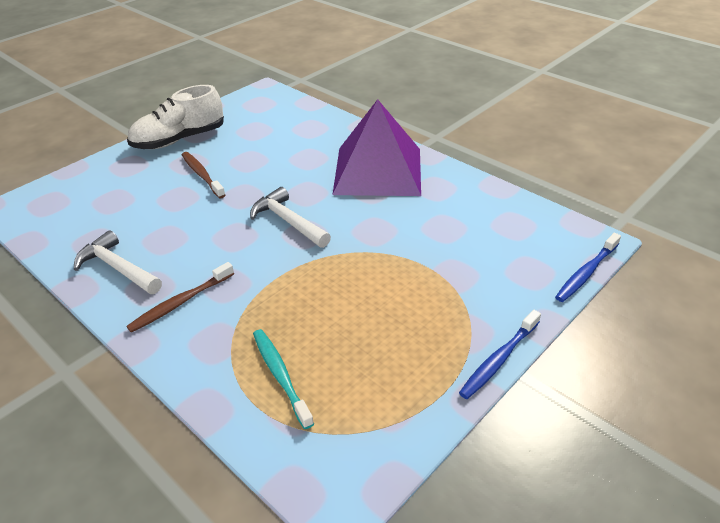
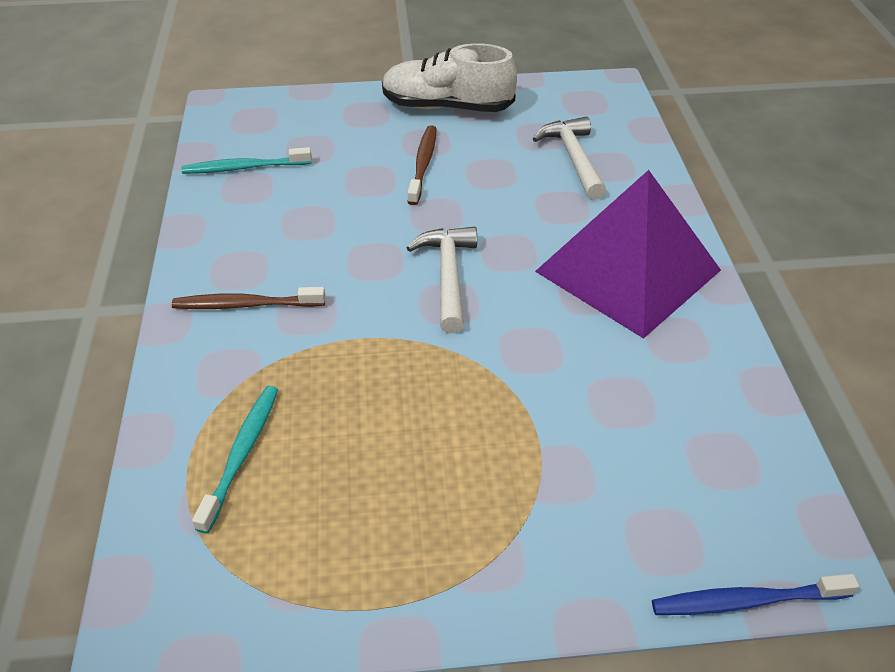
camera: 40 degrees right, 5 degrees up
(79, 232) = (245, 168): none -> turquoise toothbrush
(118, 268) = (235, 229): white hammer -> white hammer (573, 158)
(499, 359) = (481, 622): blue toothbrush -> none

